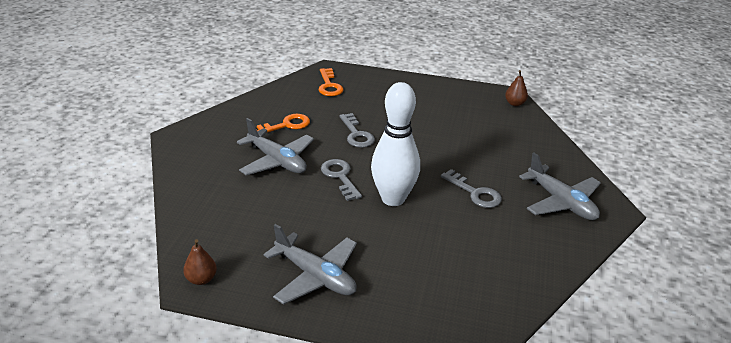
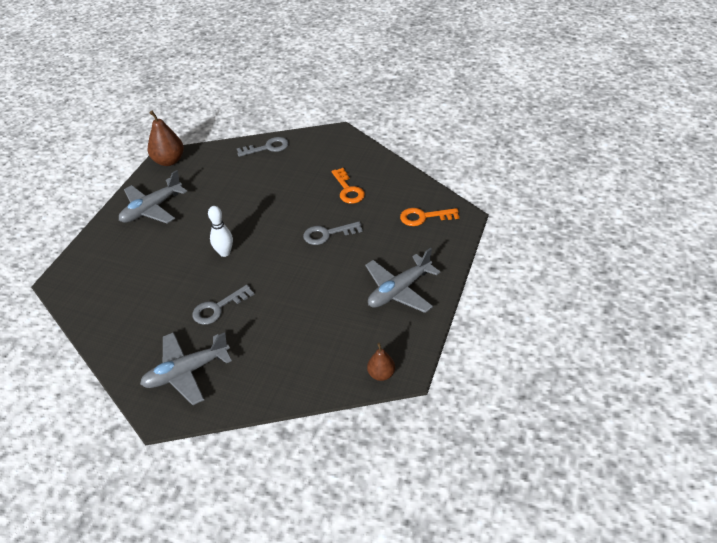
camera: 100 degrees right, 10 degrees up
(201, 279) = (169, 161): brown pear -> brown pear, size x1.70
(277, 161) = (293, 187): grey plane -> grey plane (399, 290)
(340, 177) = (262, 222): grey key -> grey key (267, 147)
(393, 198) = (224, 253): white bowling pin -> white bowling pin, size x0.54

